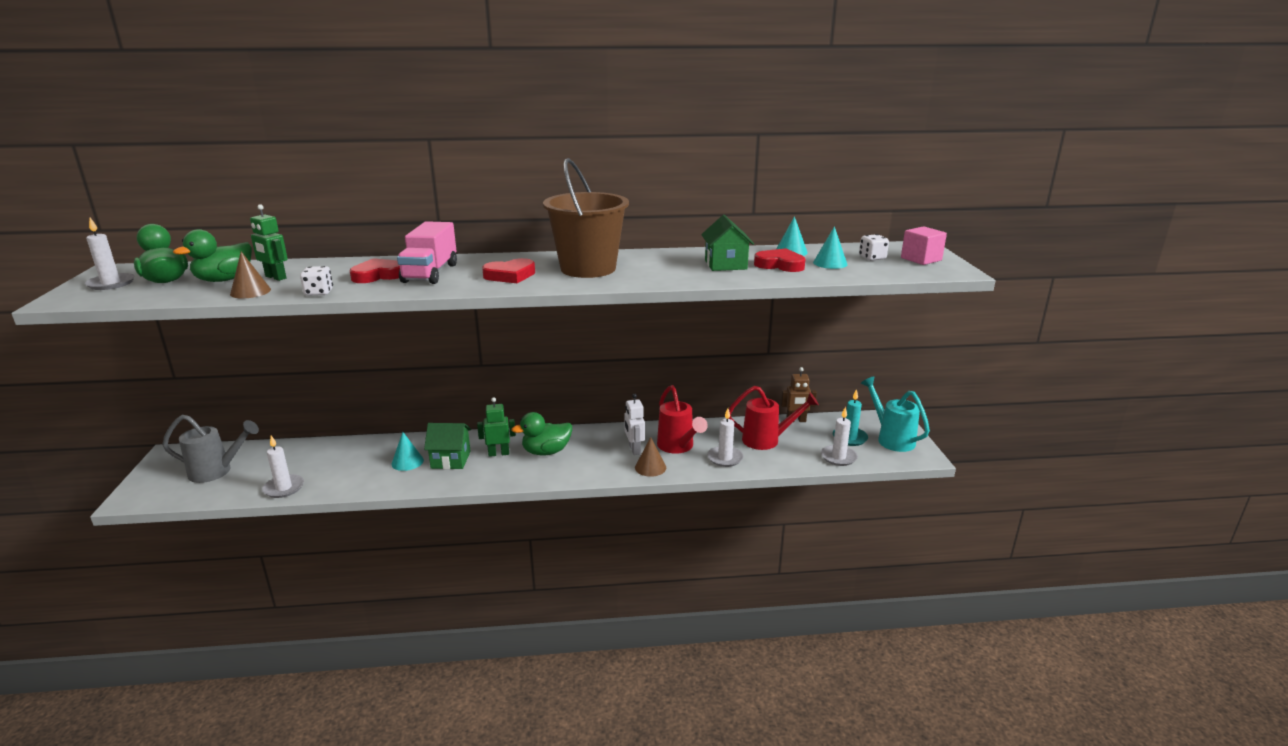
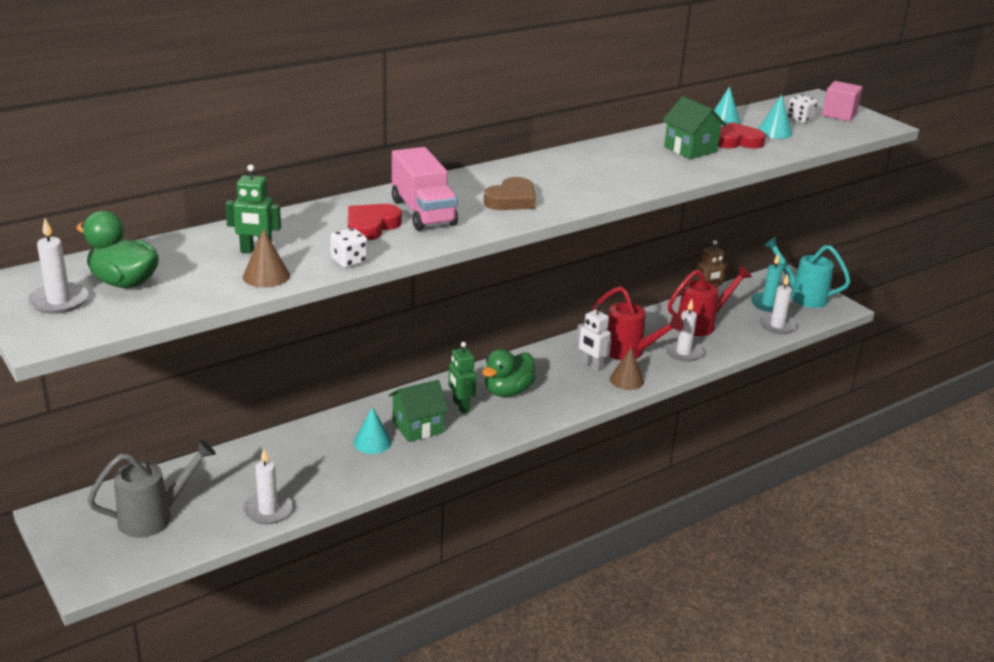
camera: 30 degrees left, 5 degrees up
(224, 280) = (199, 267): green duck -> none
(498, 453) = (460, 406): green robot -> green robot turned 75 degrees counterclockwise
(510, 275) = (511, 200): red heart -> brown heart
(588, 268) = (573, 177): brown bucket -> none

